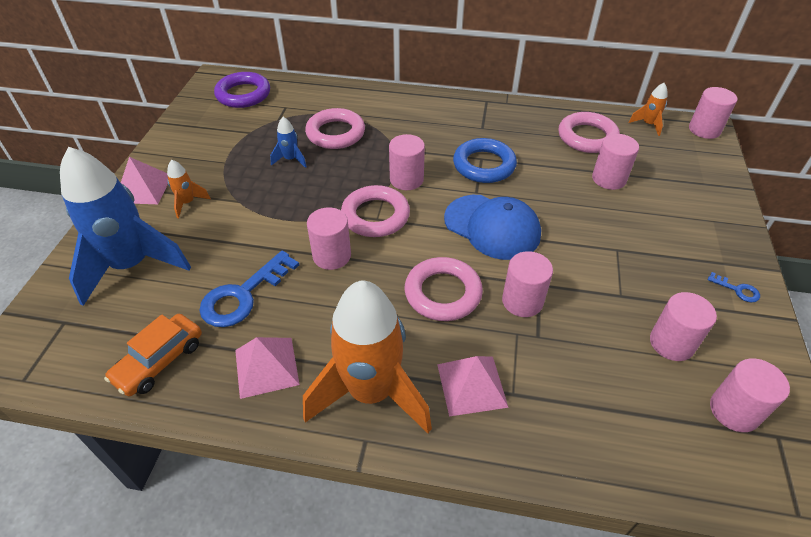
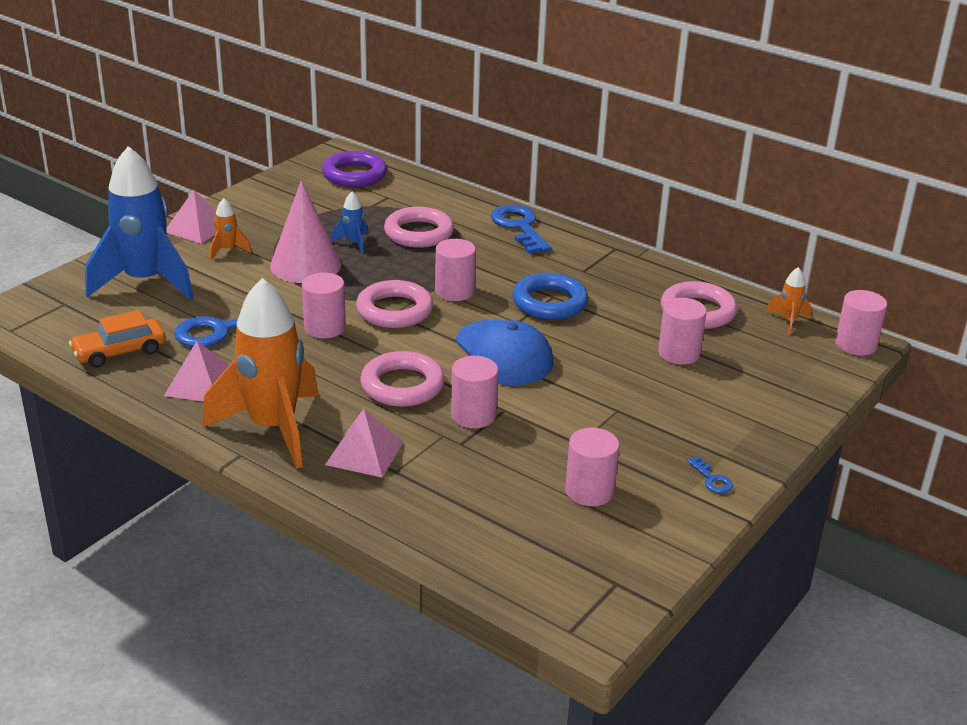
camera: 25 degrees right, 15 degrees down
(267, 195) = (305, 265): none -> pink cone
(406, 104) = (519, 227): none -> blue key
(734, 410) = (594, 553): pink cylinder -> none

